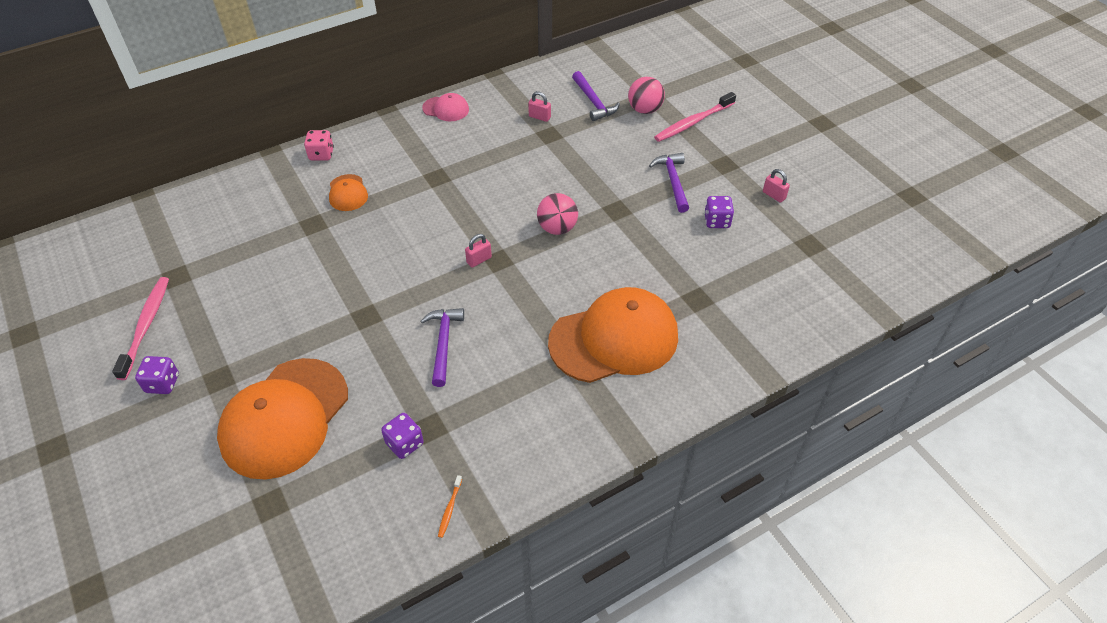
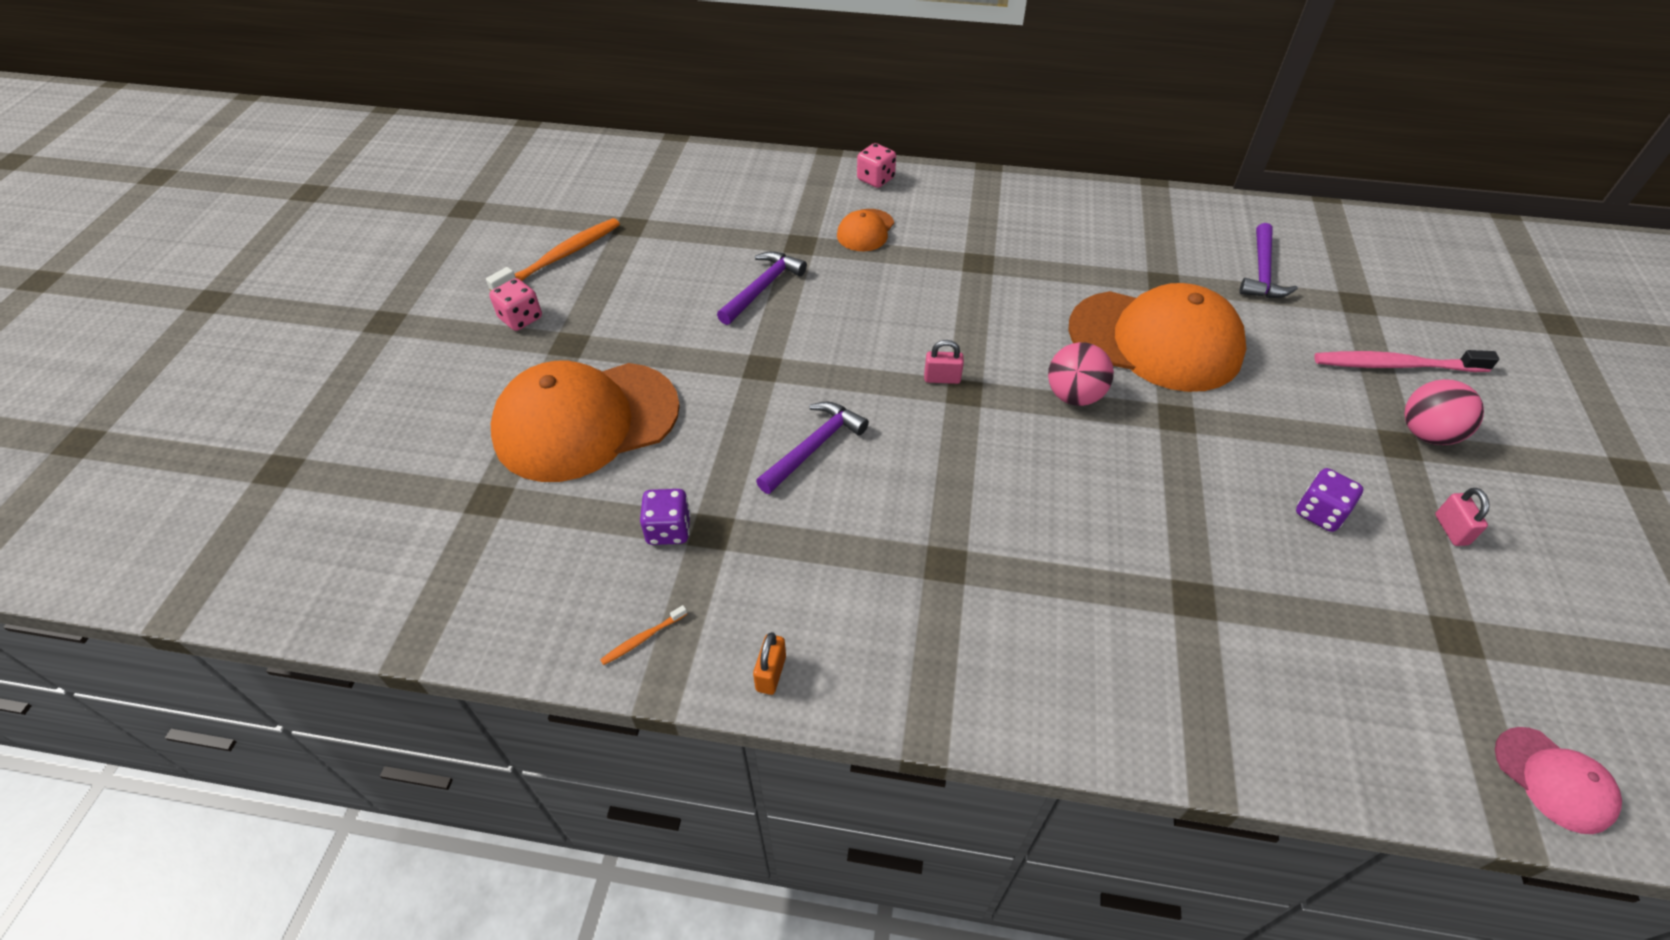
camera: 40 degrees right, 0 degrees up
(146, 326) = (561, 257): pink toothbrush -> orange toothbrush
(162, 383) = (521, 318): purple dice -> pink dice
(446, 109) = (1058, 195): pink cap -> pink cap (1553, 780)
(535, 475) = (771, 673): none -> orange padlock
(539, 117) = (1169, 256): pink padlock -> none
(614, 339) = (1025, 575): orange cap -> orange cap (1155, 341)
(644, 110) = (1331, 315): pink ball -> pink ball (1426, 434)
(673, 181) = (1294, 425): purple hammer -> purple hammer (762, 288)

